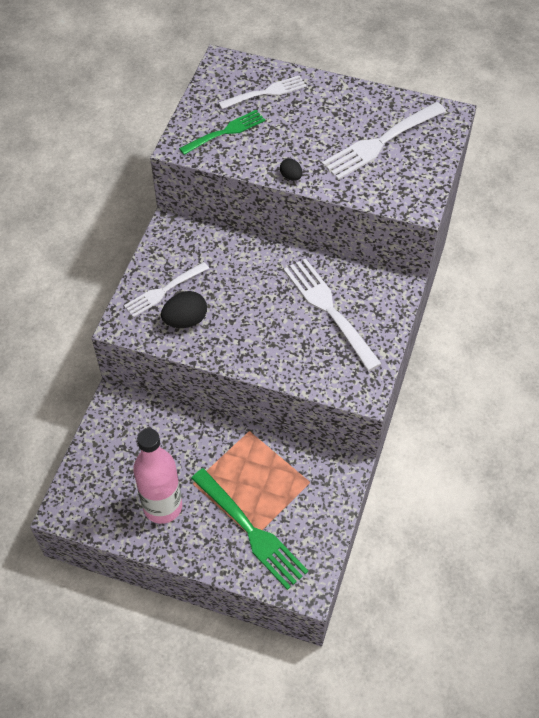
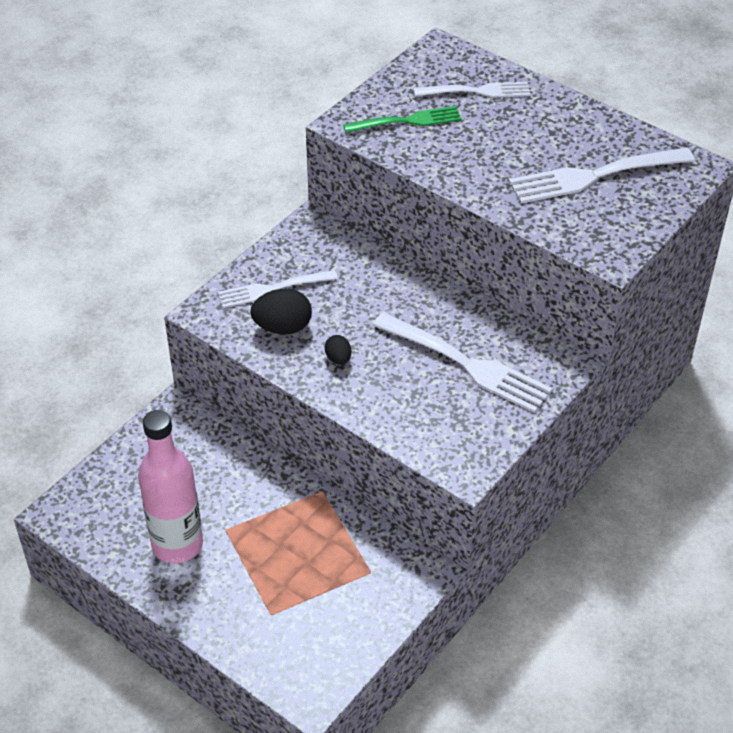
camera: 20 degrees right, 10 degrees down
(250, 530) = (270, 605): green fork -> none
(291, 176) = (463, 186): black egg -> black egg (338, 359)
(330, 310) = (465, 364): white fork -> white fork turned 135 degrees clockwise

